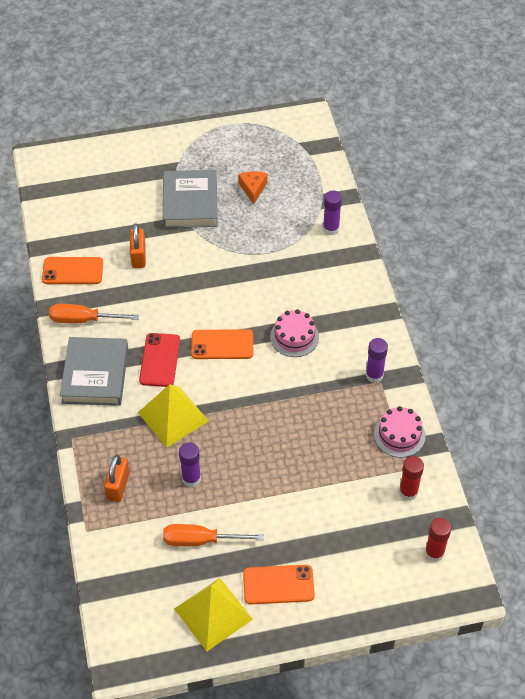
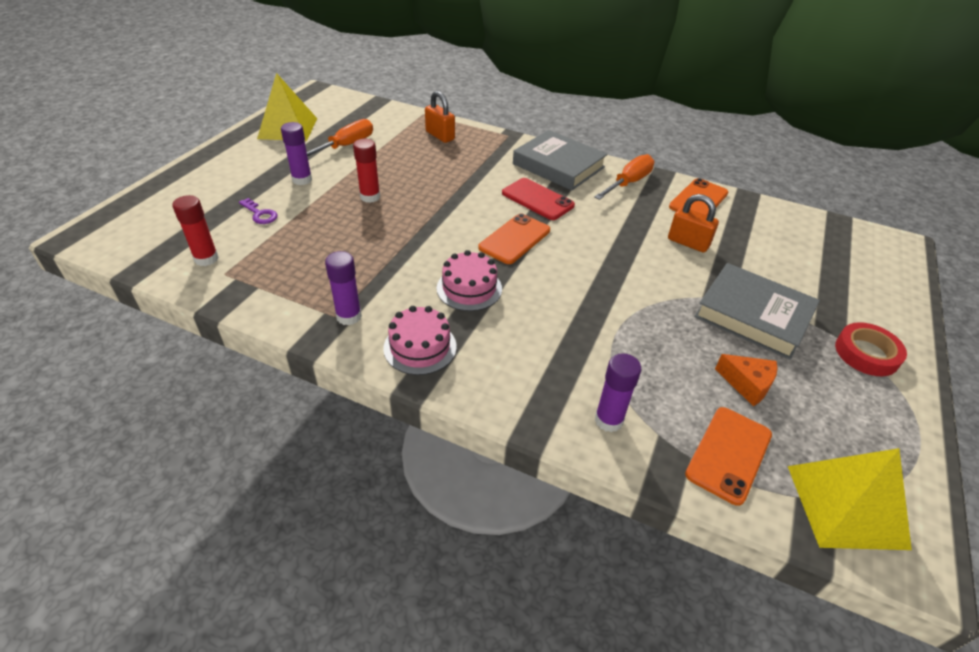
camera: 125 degrees right, 10 degrees down
(173, 416) = (469, 181): yellow pyramid -> yellow pyramid (846, 506)
(180, 152) = (866, 353): none -> red tape
(191, 479) = (400, 164): purple glue stick -> purple glue stick (302, 180)
(278, 585) = (258, 158): orange phone -> orange phone (728, 454)
(340, 509) = (260, 214): none -> purple key
(399, 435) = (262, 290): pink cake -> pink cake (420, 347)
(434, 553) = (138, 239): red glue stick -> red glue stick (370, 197)

